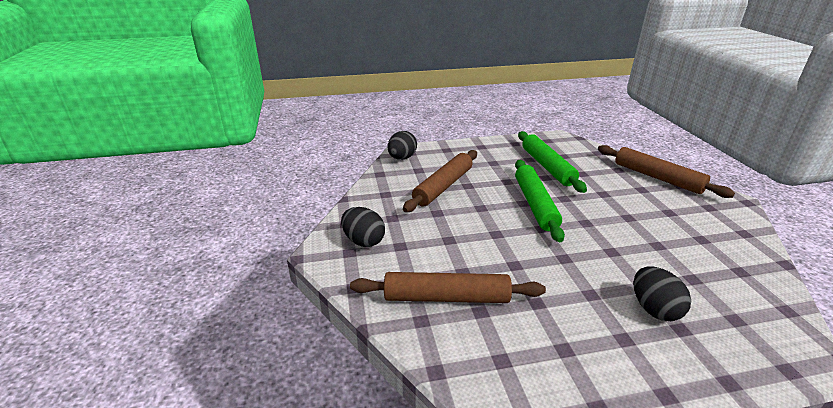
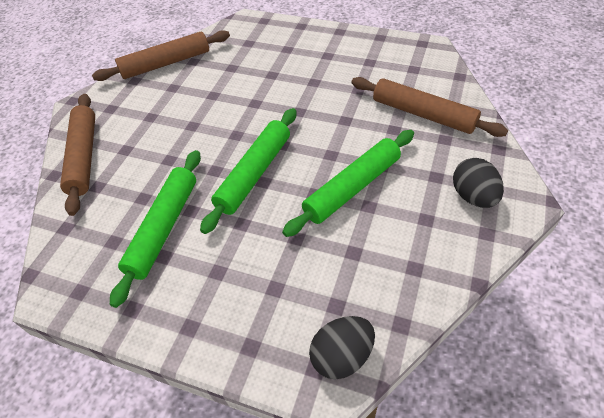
camera: 145 degrees left, 20 degrees up
(443, 186) = (328, 248): brown rolling pin -> brown rolling pin (166, 63)
(458, 218) = (352, 188): none -> green rolling pin
(654, 309) = (287, 61): black egg -> none

